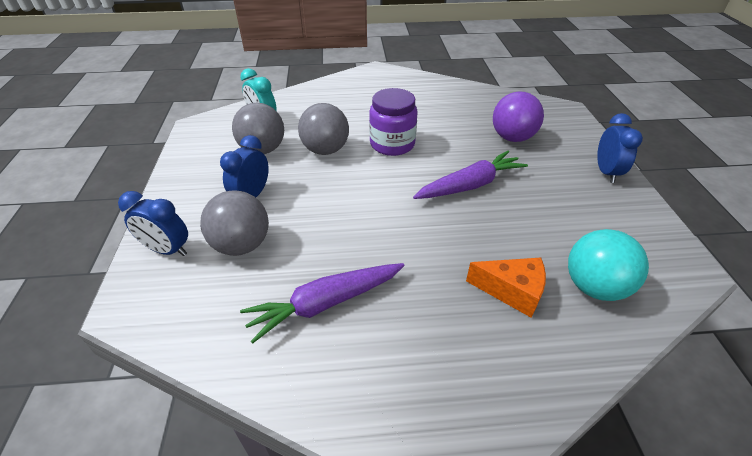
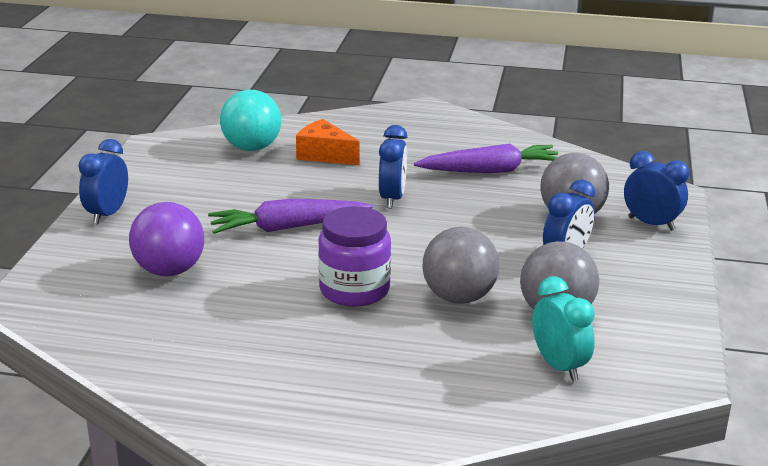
camera: 165 degrees left, 15 degrees down
(408, 235) = (392, 198): none -> blue clock

